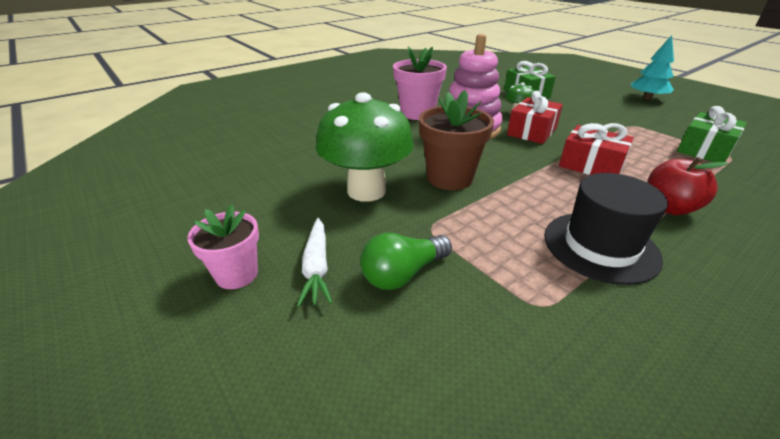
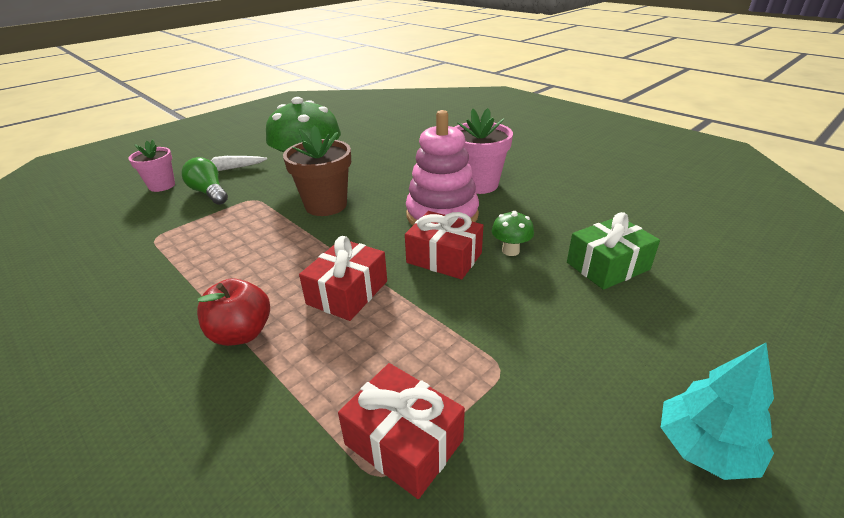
camera: 85 degrees right, 0 degrees up
(237, 274) = (231, 151): pink flower pot -> pink flower pot (162, 186)
(600, 246) = (199, 272): black hat -> none
(704, 150) = (404, 442): green gift -> red gift

